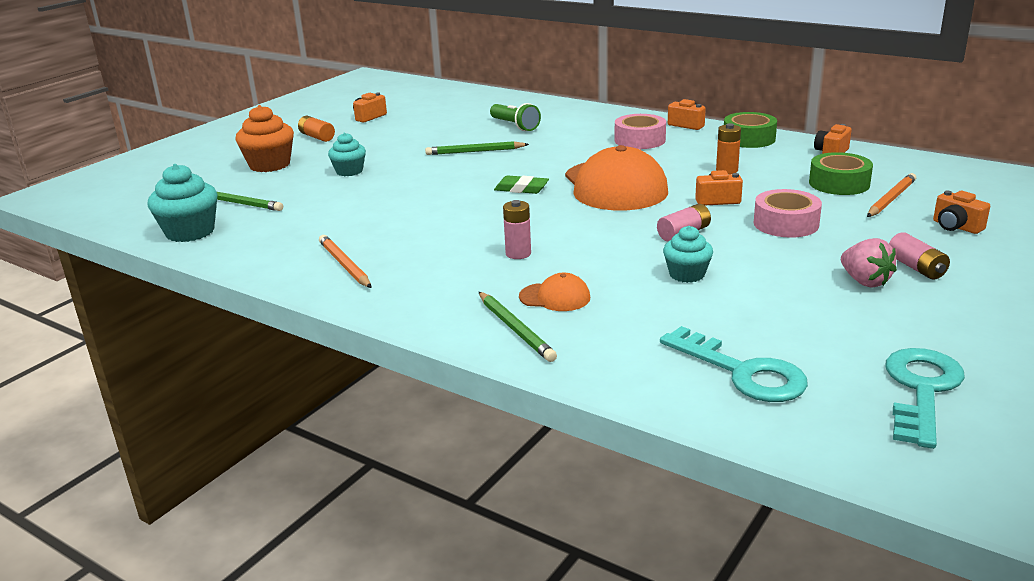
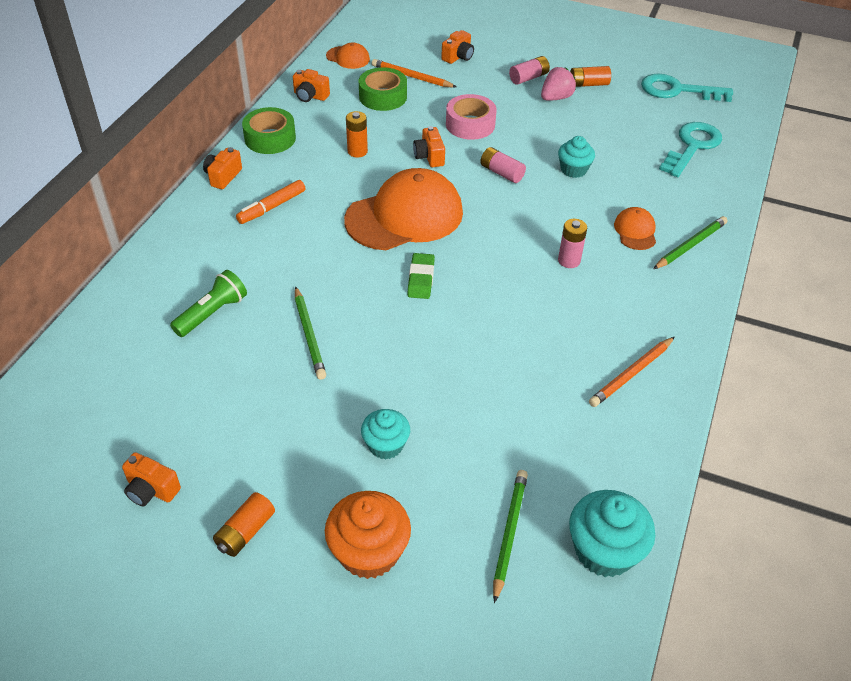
camera: 105 degrees left, 20 degrees up
(640, 140) = (272, 207): pink tape -> orange marker
(913, 310) = (588, 84): none -> orange battery
(923, 169) = (348, 58): none -> orange cap

